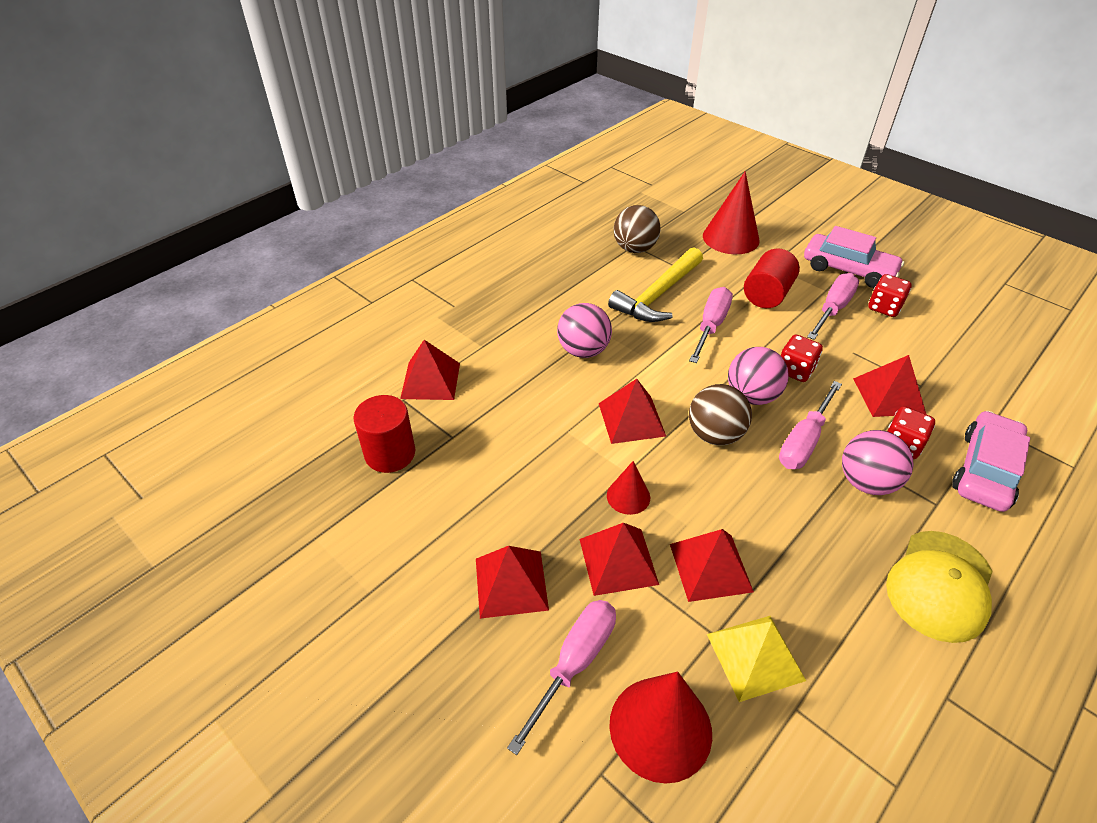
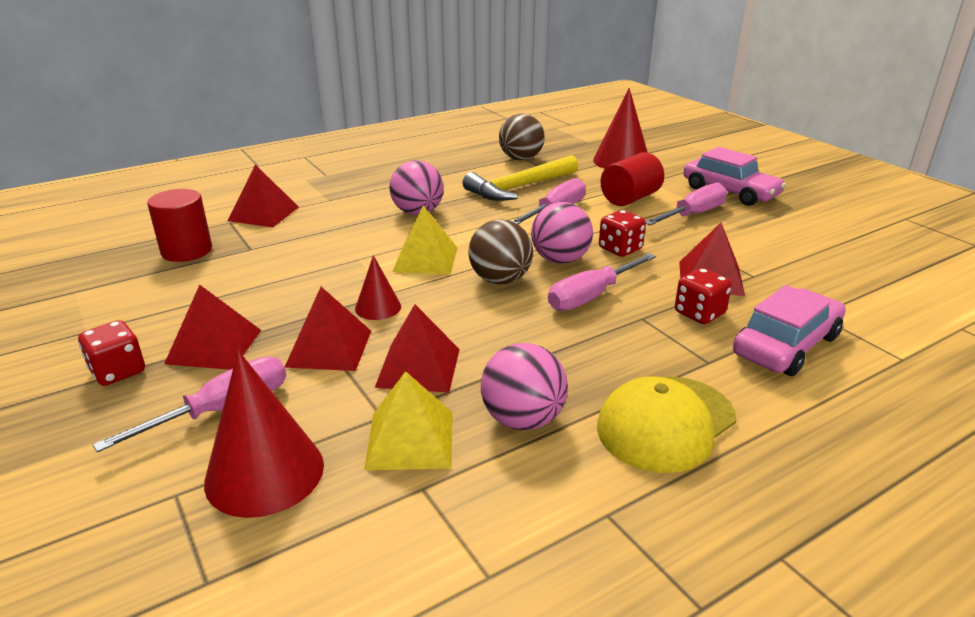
camera: 15 degrees right, 15 degrees down
(631, 419) = (426, 259): red pyramid -> yellow pyramid
(866, 482) = (638, 334): pink ball -> pink ball (522, 419)
(884, 307) = (751, 220): red dice -> red dice (118, 371)

